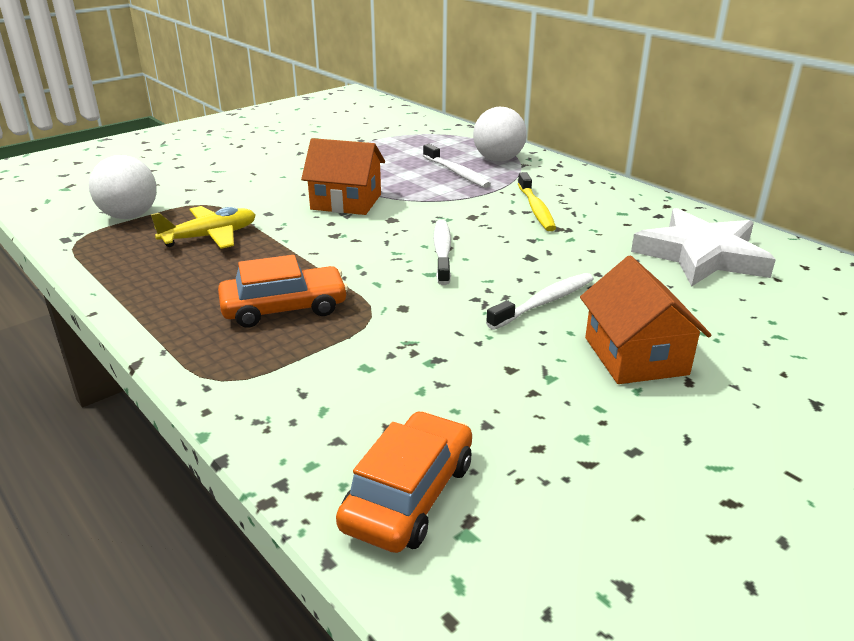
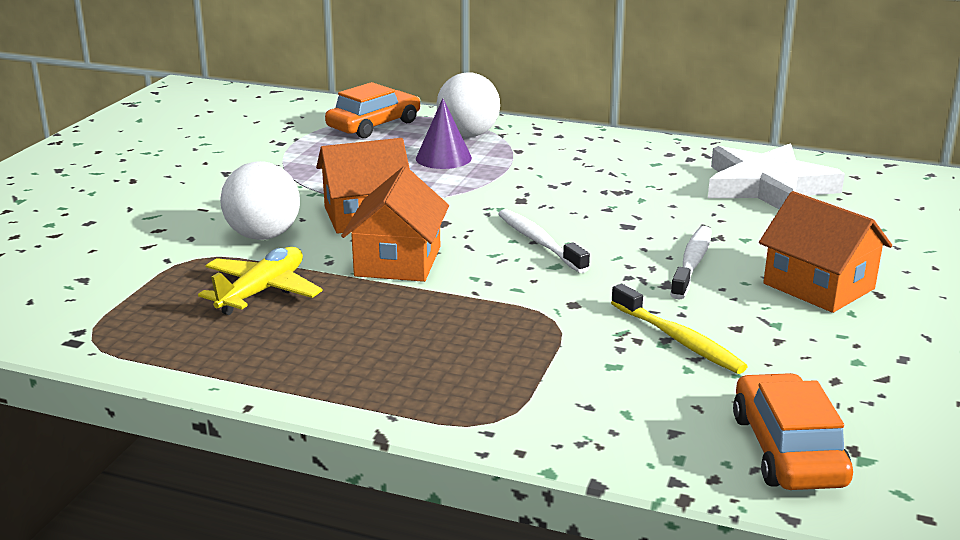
camera: 30 degrees left, 5 degrees down
(129, 216) = (119, 295): white ball -> white ball (263, 236)
(284, 308) = (458, 338): orange car -> orange car (374, 125)
(322, 239) = (398, 261): none -> orange house
(456, 173) = (443, 158): white toothbrush -> purple cone
(536, 209) = (573, 178): yellow toothbrush -> yellow toothbrush (678, 339)

